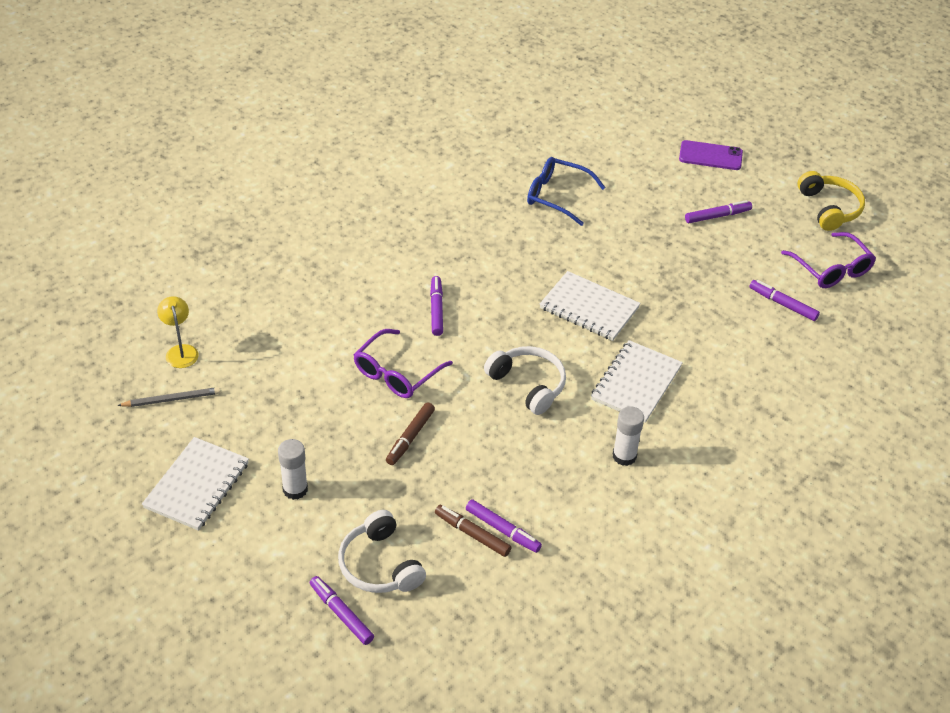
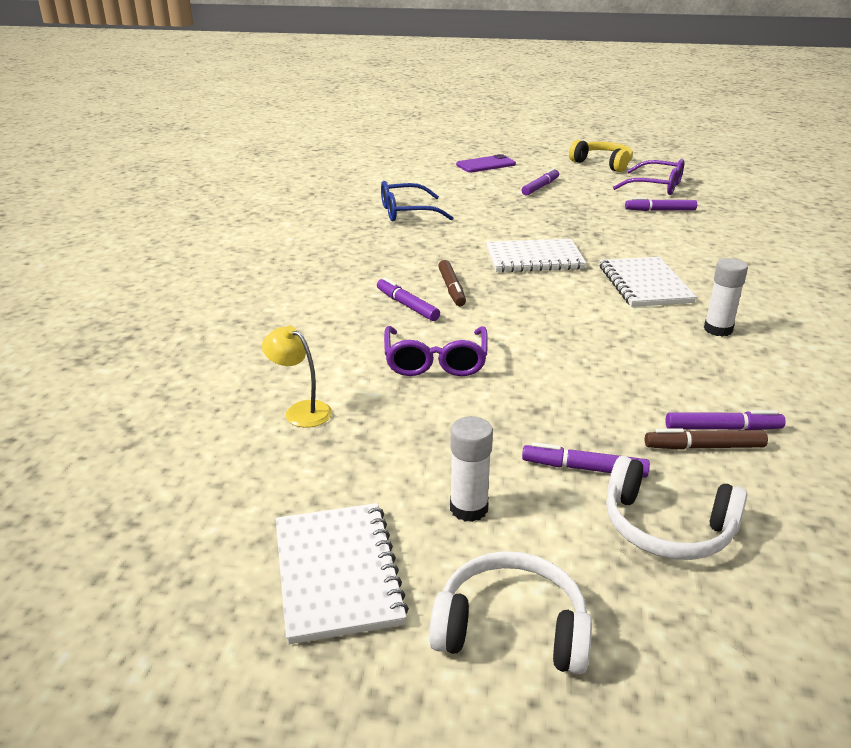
camera: 35 degrees left, 15 degrees down
(172, 399) = (193, 499): grey pencil -> none
(180, 351) = (153, 448): yellow lamp -> yellow lamp (301, 411)
(341, 614) = (707, 606): purple marker -> purple marker (584, 468)
(410, 437) = (523, 402): brown marker -> brown marker (451, 289)
(528, 385) = (565, 319): white headphones -> white headphones (511, 628)

